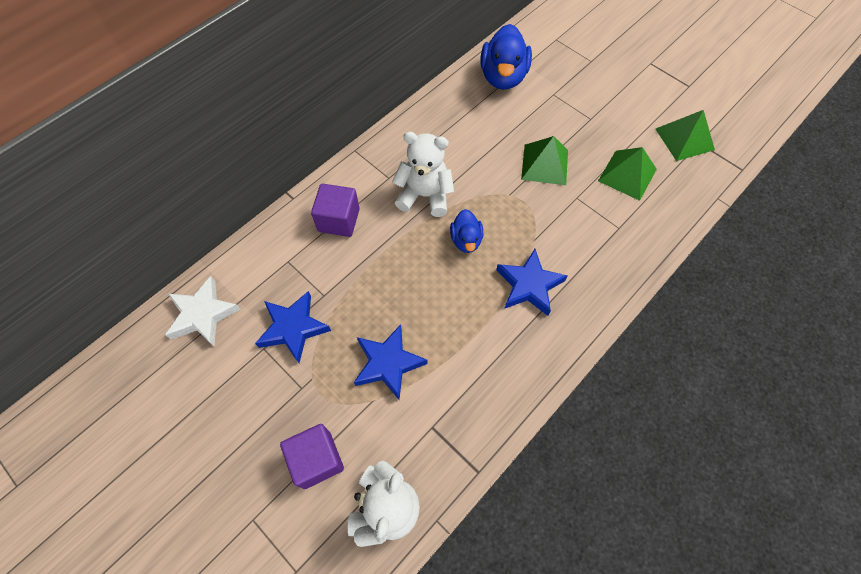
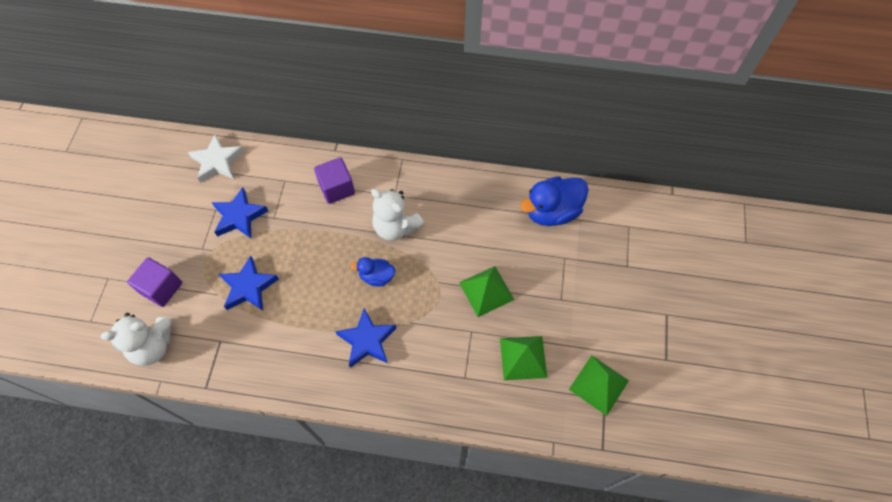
camera: 55 degrees right, 0 degrees up
(425, 195) = (395, 227): white teddy bear -> white teddy bear turned 150 degrees clockwise
(466, 240) = (376, 277): blue duck -> blue duck turned 45 degrees clockwise

